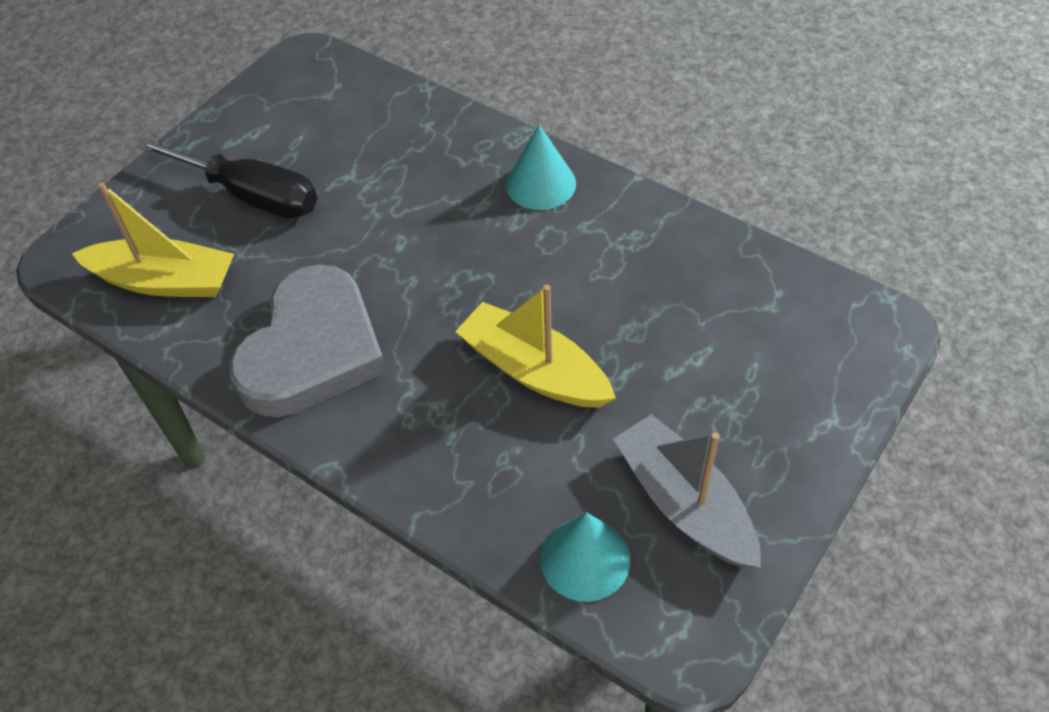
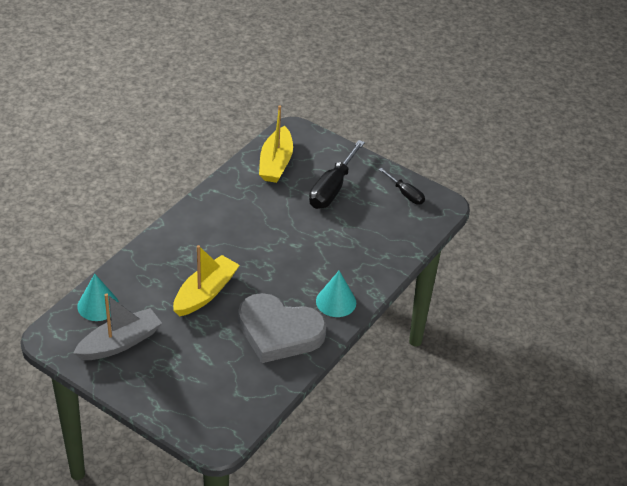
camera: 85 degrees right, 10 degrees down
(276, 101) = (405, 194): none -> black screwdriver
(312, 350) = (227, 215): grey heart -> grey heart (279, 332)

